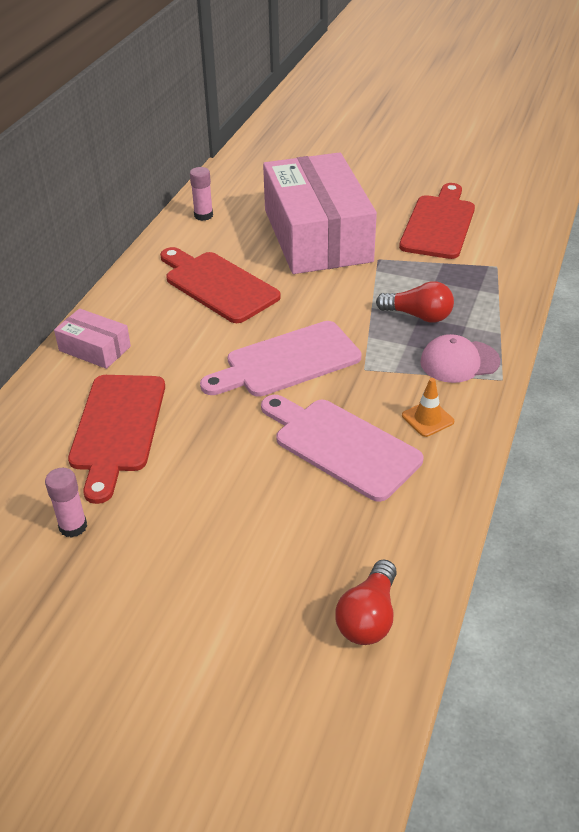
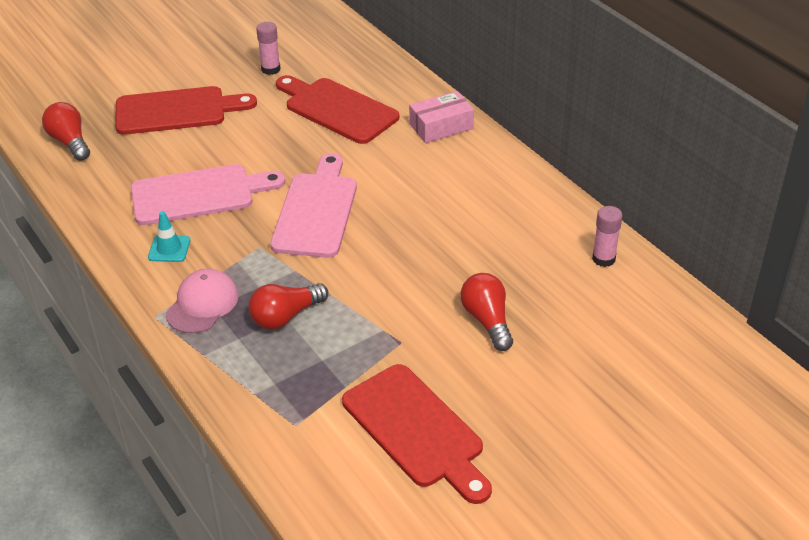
camera: 125 degrees right, 0 degrees up
(217, 285) = (464, 218): red cutting board -> red cutting board (177, 111)
(317, 235) = (487, 320): pink box -> red light bulb
(427, 419) = (169, 249): orange traffic cone -> turquoise traffic cone

